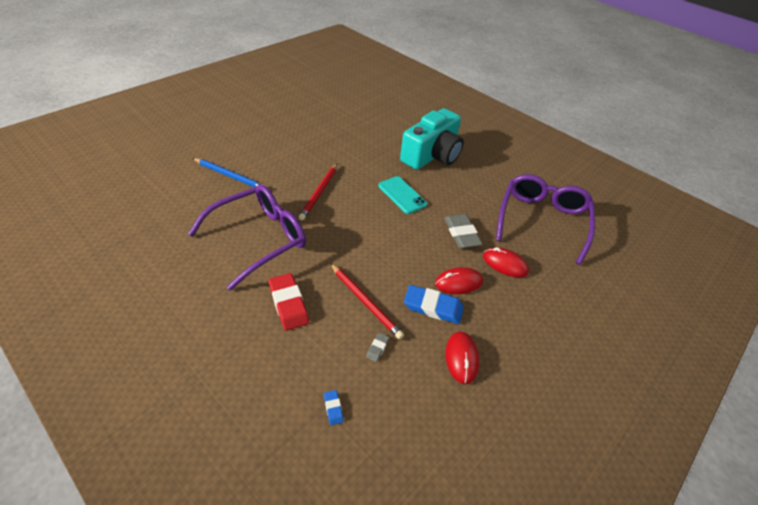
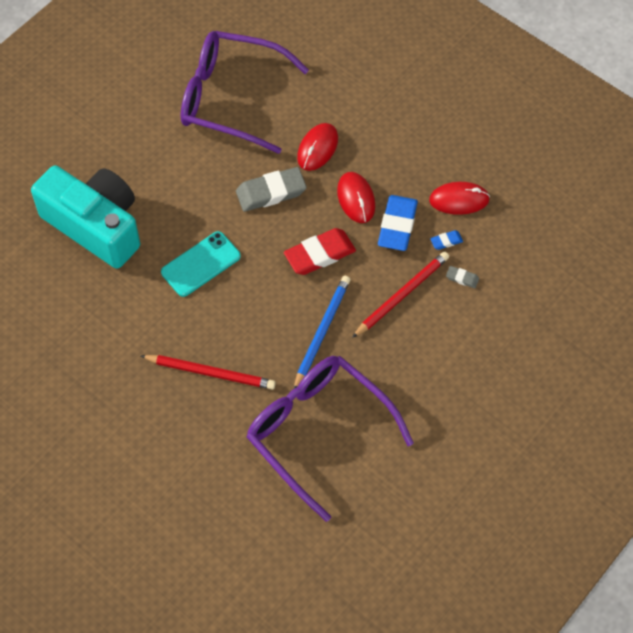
camera: 90 degrees left, 15 degrees up
(230, 176) = (187, 507): blue pencil -> blue pencil (321, 332)
(288, 304) = (419, 375): red eraser -> red eraser (319, 254)
(333, 408) = (537, 312): blue eraser -> blue eraser (446, 241)

